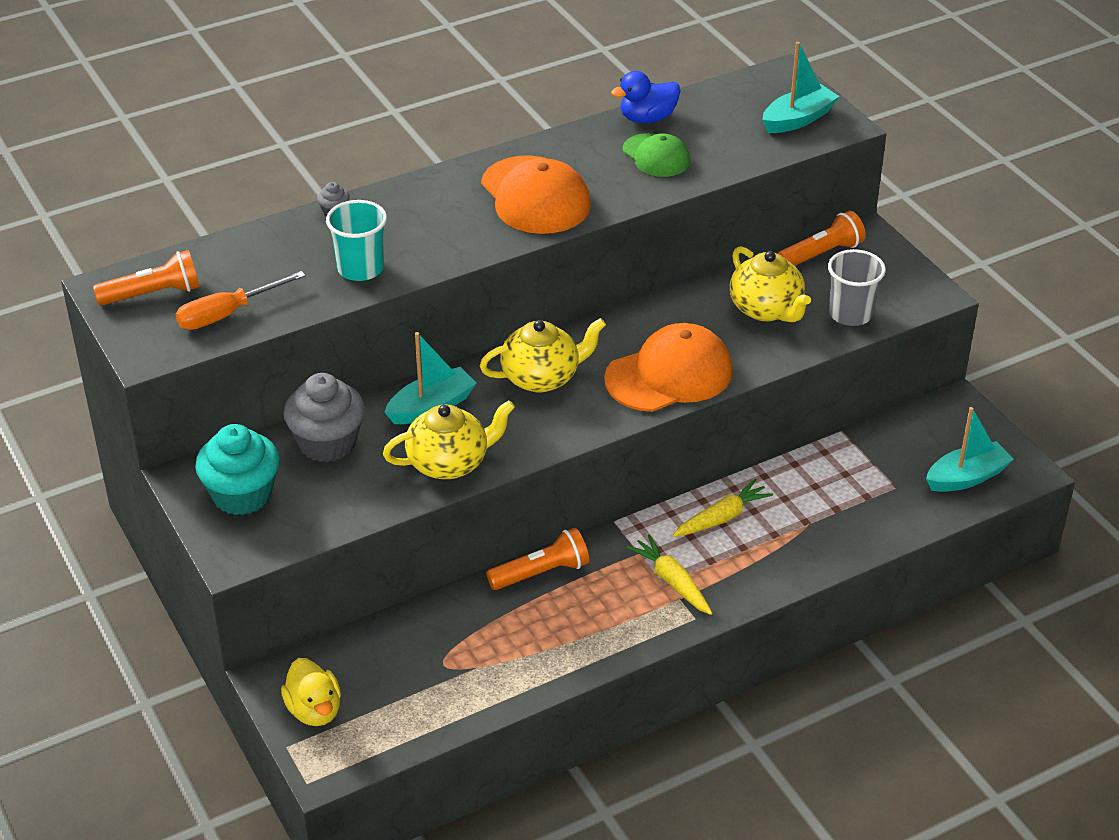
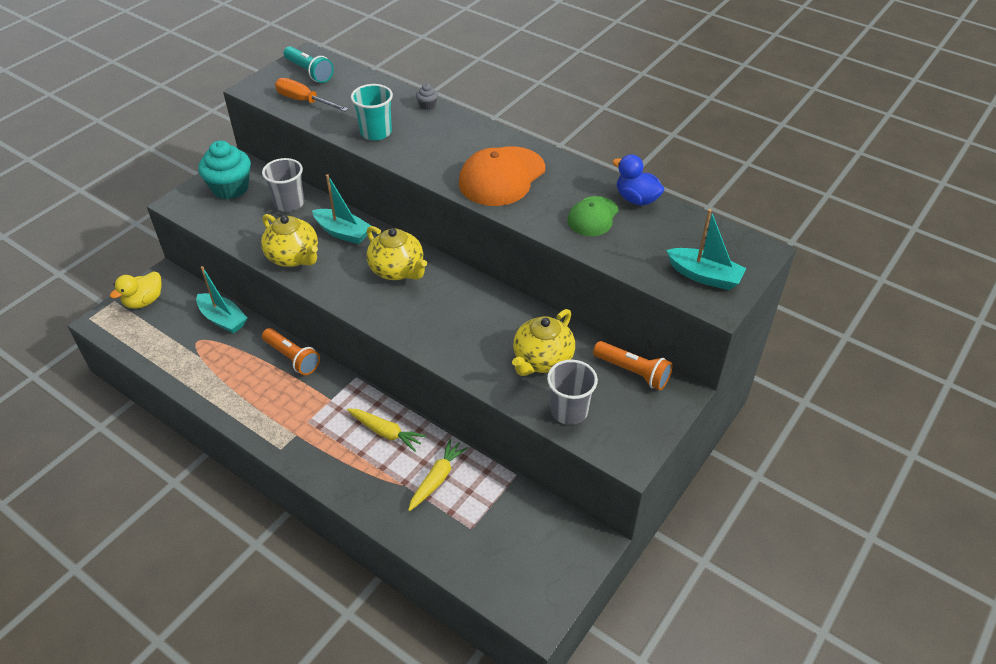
camera: 65 degrees right, 5 degrees up
(153, 294) = (309, 72): orange flashlight -> turquoise flashlight
(327, 443) = (289, 203): grey cupcake -> grey cup
(669, 375) = (435, 330): orange cap -> none
(672, 582) = (310, 425): yellow carrot -> yellow carrot (437, 479)
(966, 477) = (507, 574): turquoise boat -> turquoise boat (223, 319)

